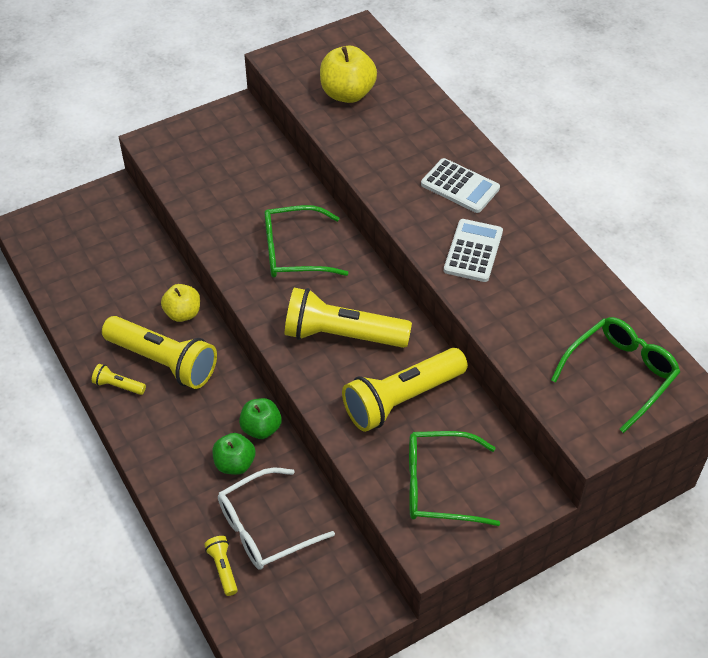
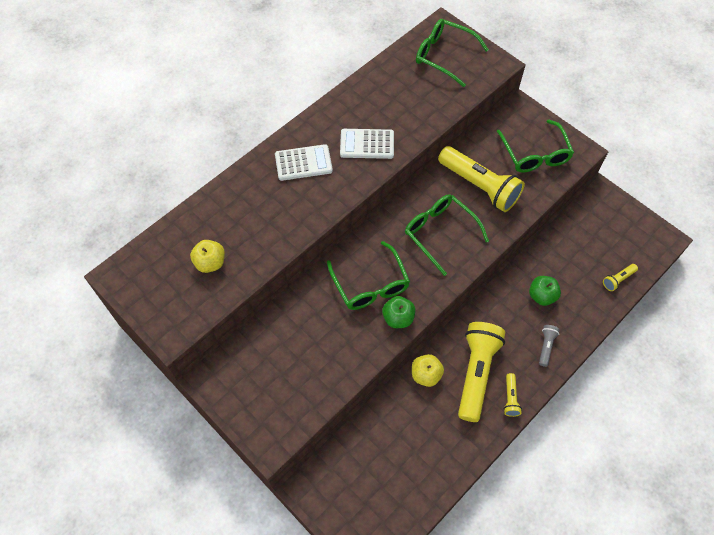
camera: 105 degrees left, 10 degrees up
(164, 444) = (546, 346): none -> grey flashlight
(261, 428) = (507, 288): green apple -> green apple (398, 318)
(264, 528) = (580, 264): white glasses -> none
(342, 335) = (439, 233): yellow flashlight -> green glasses
(347, 94) = (210, 263): yellow apple -> yellow apple, size x0.65
(460, 186) = (303, 163): white calculator -> white calculator turned 60 degrees clockwise

